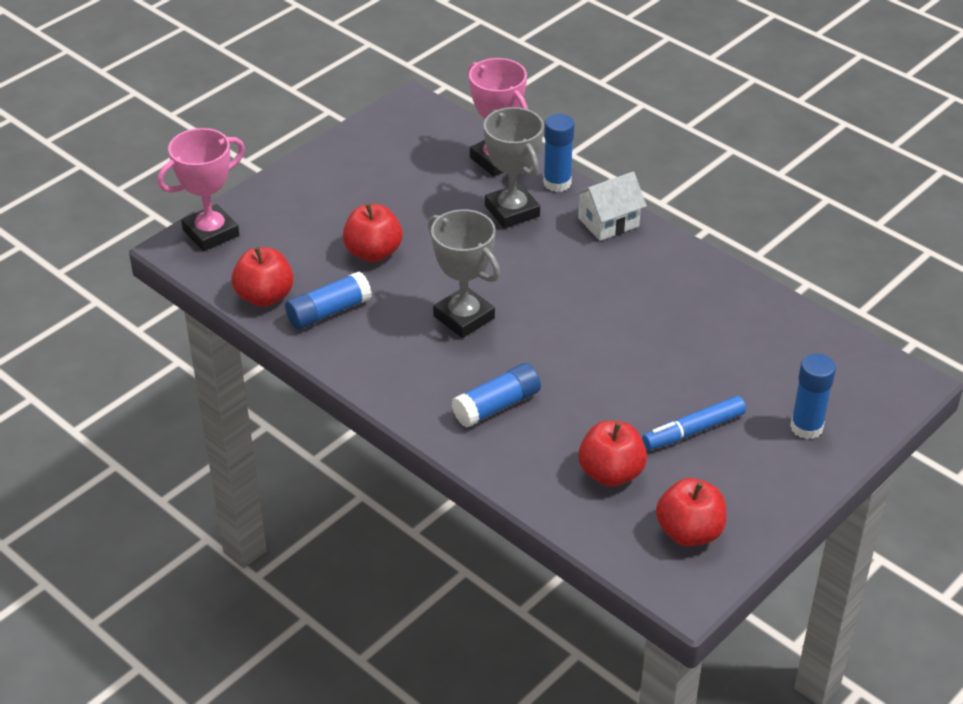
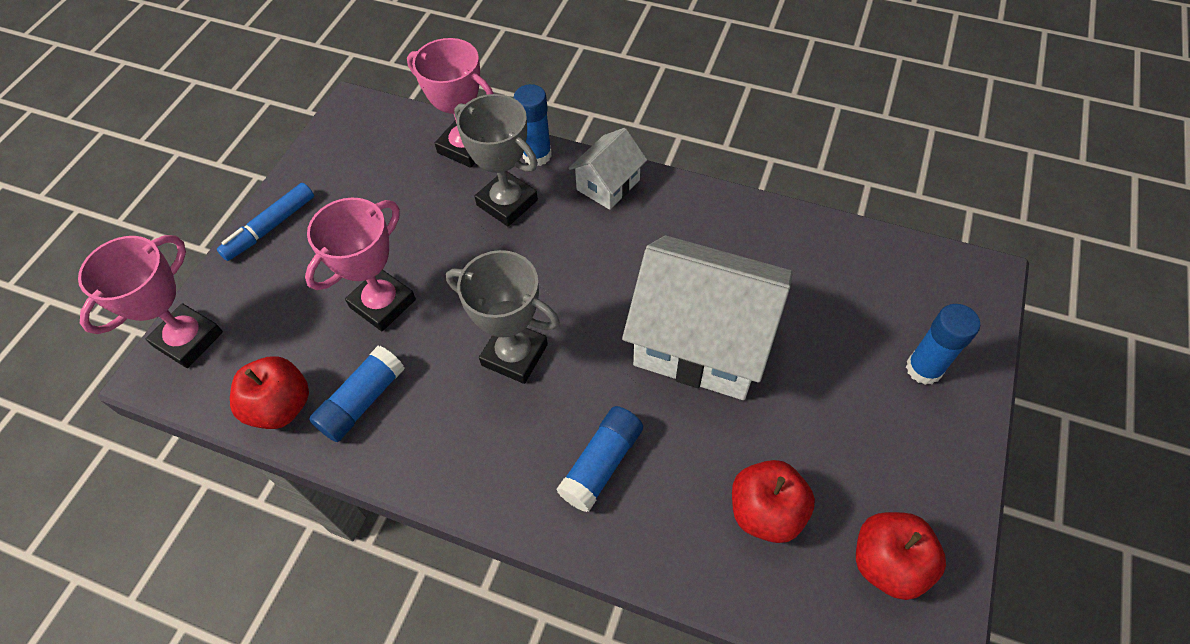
camera: 20 degrees left, 15 degrees up
(373, 252) = (382, 303): red apple -> pink trophy
(625, 354) = (702, 342): none -> white house
(694, 430) = (819, 416): blue marker -> blue marker (271, 227)

